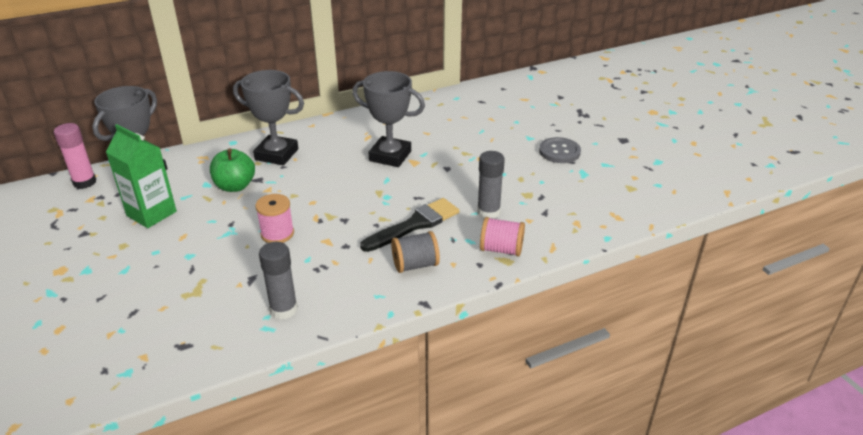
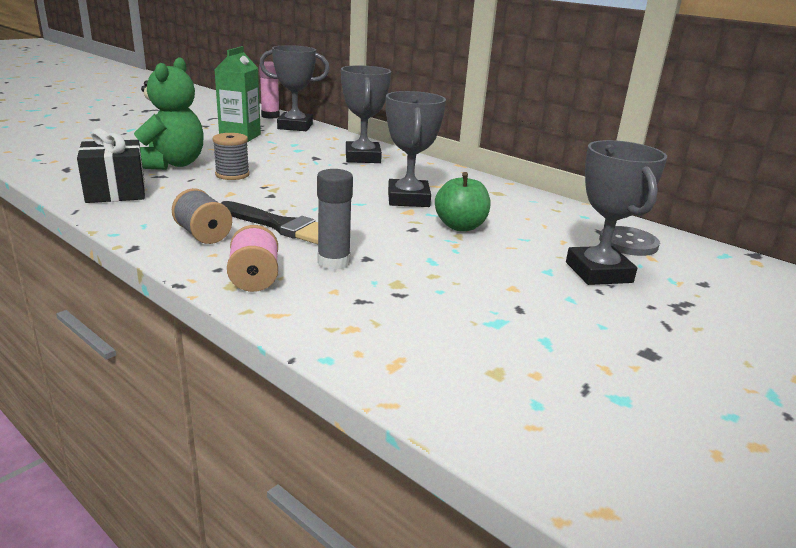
camera: 65 degrees right, 10 degrees down
(219, 269) = (171, 164): none -> green teddy bear
(235, 186) = (298, 152): green apple -> green apple (460, 226)
(277, 234) = (232, 175): pink spool -> grey spool
(284, 309) = (116, 192): grey glue stick -> black gift
(537, 122) = (598, 272): none -> grey trophy
(559, 152) = (536, 297): grey button -> grey button (628, 243)

